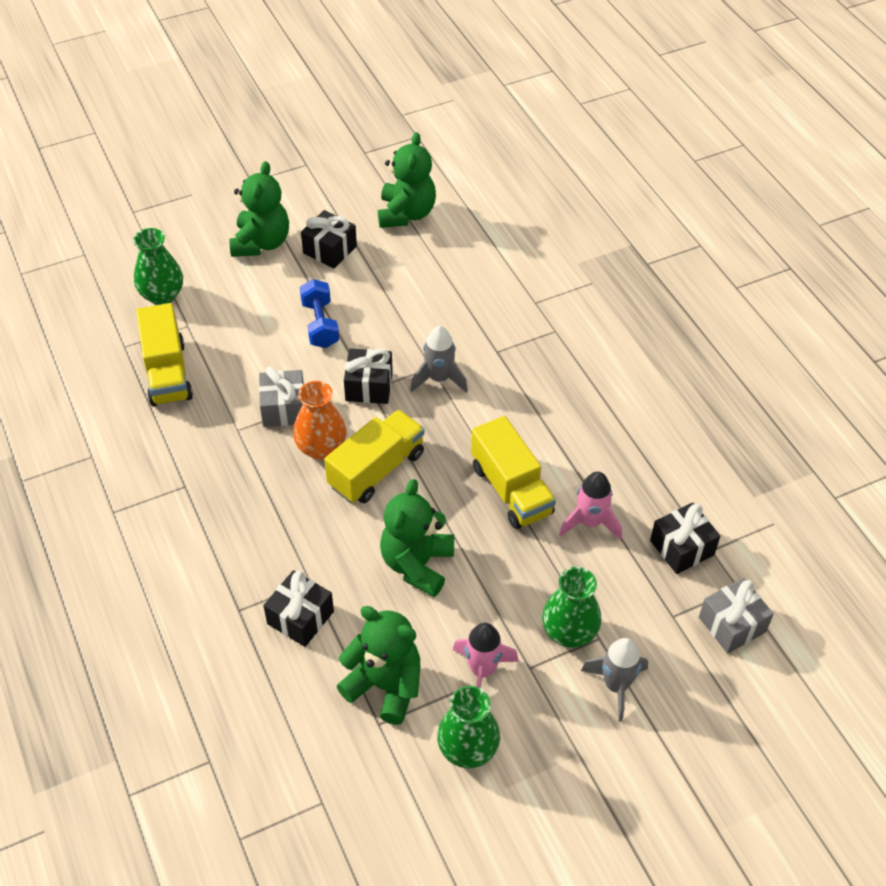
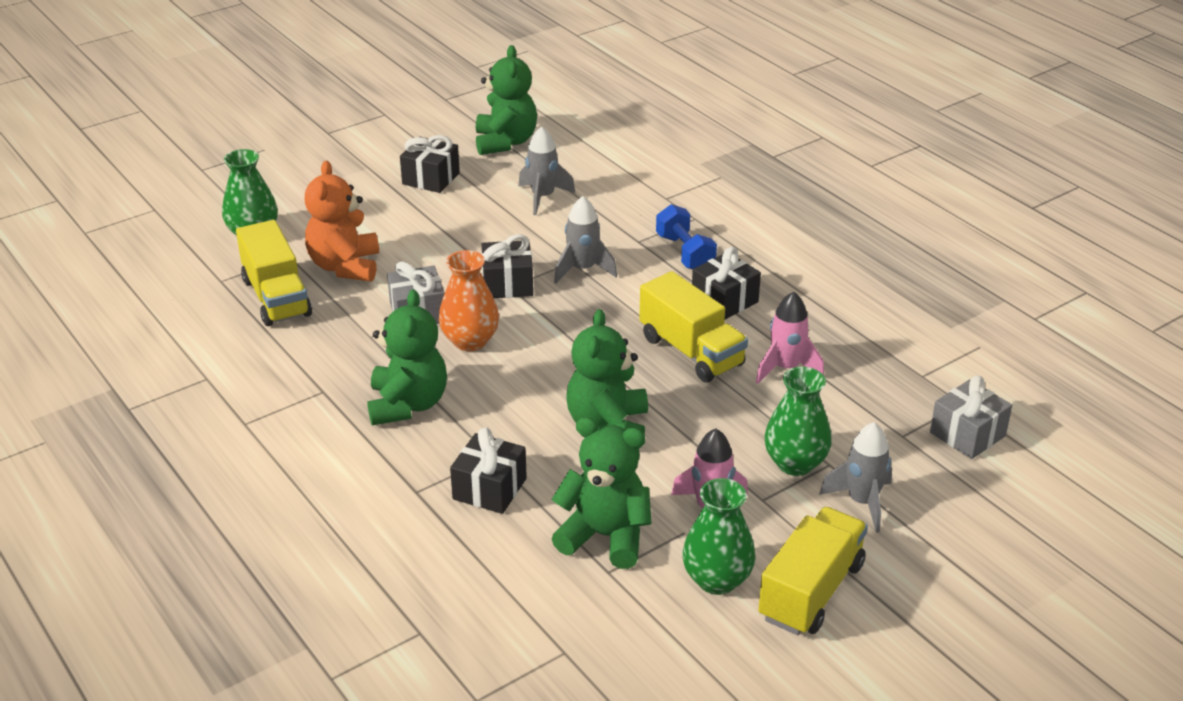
camera: 10 degrees left, 15 degrees down
(233, 345) = (345, 266): none -> orange teddy bear
(261, 243) = (353, 180): green teddy bear -> green teddy bear (408, 405)
(320, 324) = (438, 239): blue dumbbell -> blue dumbbell (685, 253)
(376, 470) = (537, 352): yellow truck -> yellow truck (811, 591)
(424, 286) = (543, 197): none -> grey rocket
(682, 548) = (891, 377): black gift -> black gift (724, 300)

